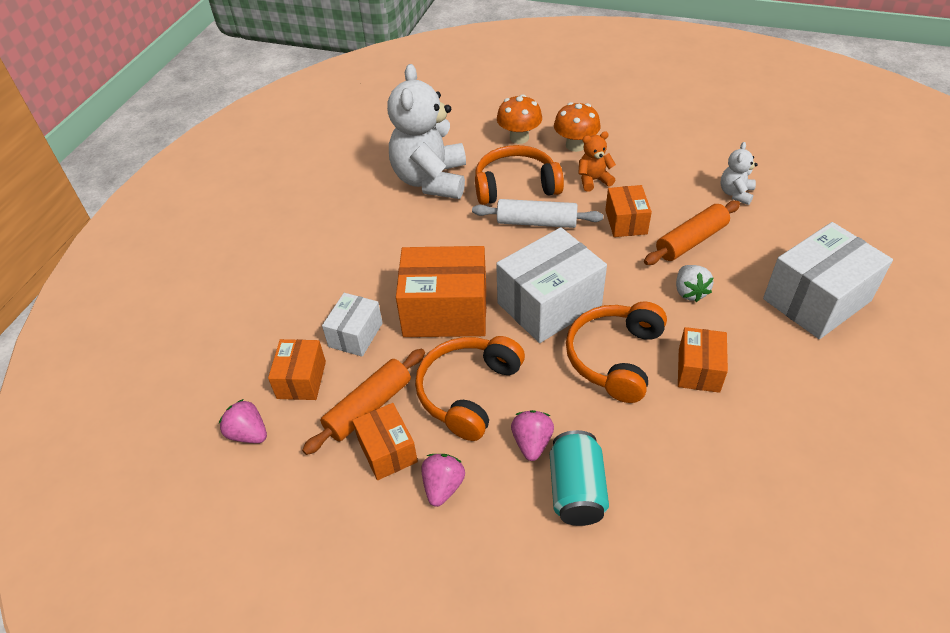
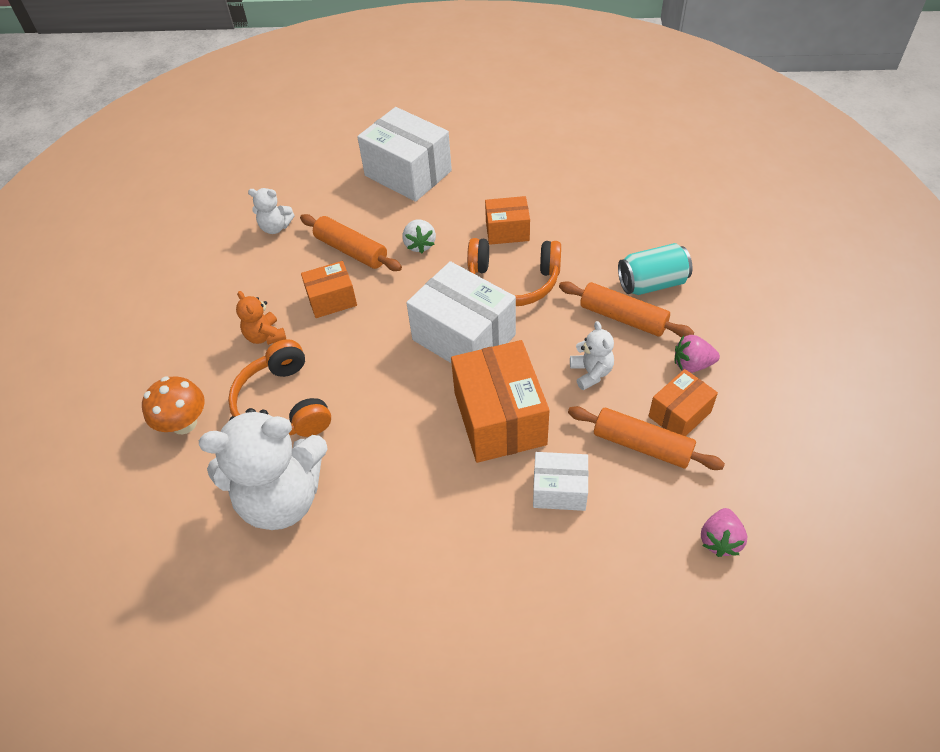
camera: 105 degrees left, 5 degrees up
(301, 380) = (636, 518): orange box -> none
(468, 392) = (591, 373): orange headphones -> white teddy bear
(532, 443) = (623, 317): pink strawberry -> orange rolling pin
(536, 222) = (345, 371): white rolling pin -> none
(575, 145) = (199, 363): orange mushroom -> none
(689, 292) = (419, 245): white strawberry -> white strawberry turned 105 degrees clockwise

